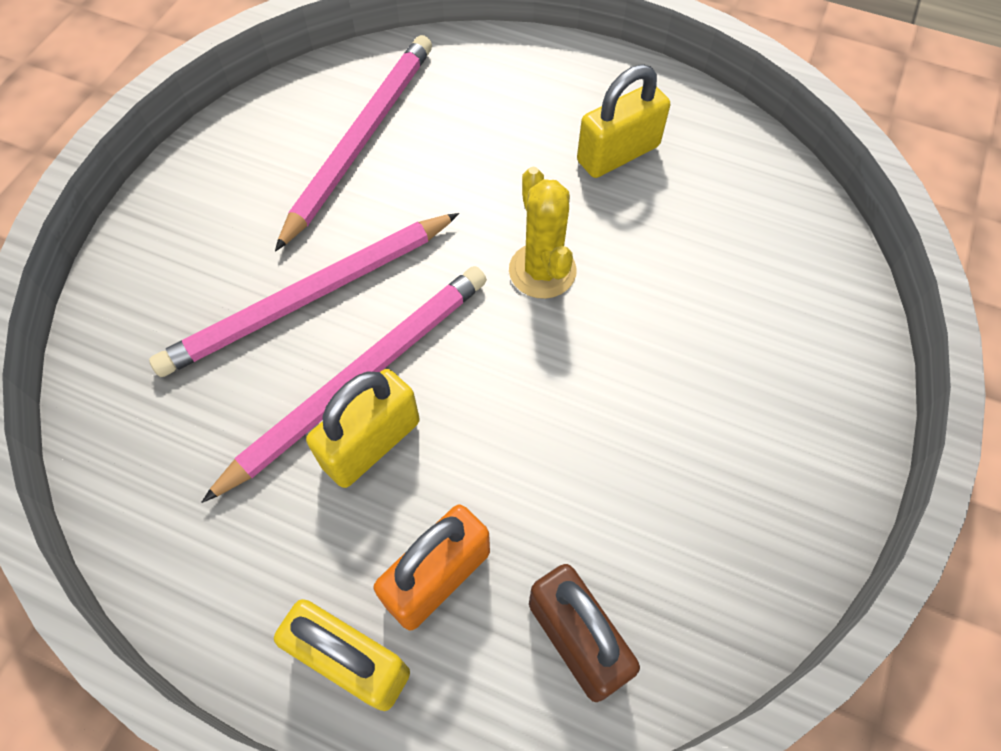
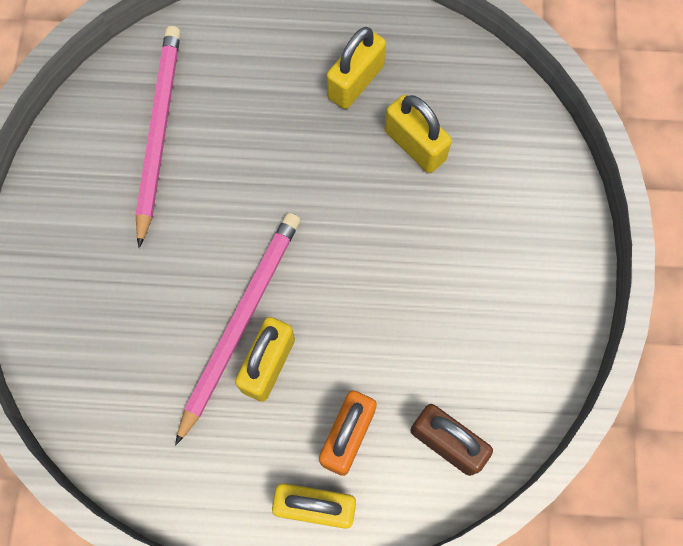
camera: 20 degrees left, 10 degrees up
(309, 297) = (178, 274): pink pencil -> none
(542, 271) = (335, 197): yellow cactus -> none
(667, 243) = (415, 145): none -> yellow padlock

